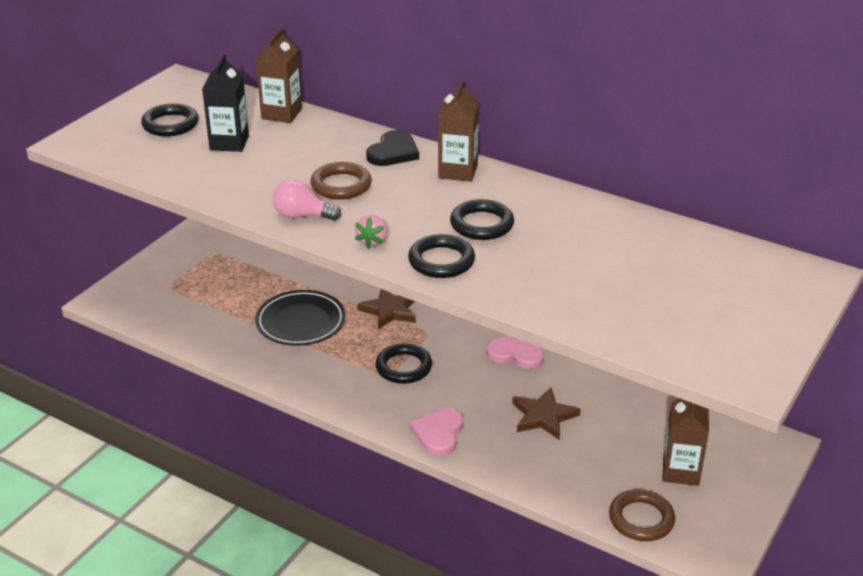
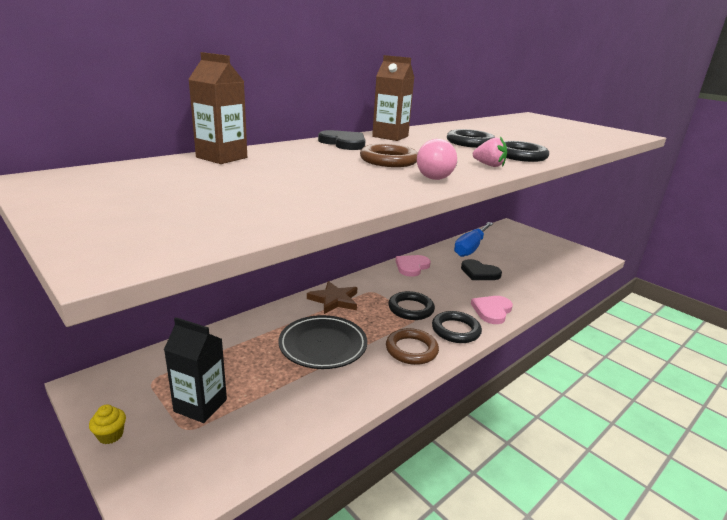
camera: 75 degrees left, 10 degrees down
(154, 259) = (110, 435): none -> yellow cupcake
(170, 124) = (165, 196): black ring -> black ring (455, 330)
(229, 143) = (257, 180): black carton -> black carton (200, 405)
(438, 433) = (492, 311): pink heart -> pink heart turned 90 degrees clockwise
(543, 416) = (479, 273): brown star -> black heart
(627, 402) = (470, 248): none -> blue screwdriver
(641, 519) = (572, 267): brown ring -> brown ring (411, 350)
(680, 471) = (531, 249): brown carton -> none

